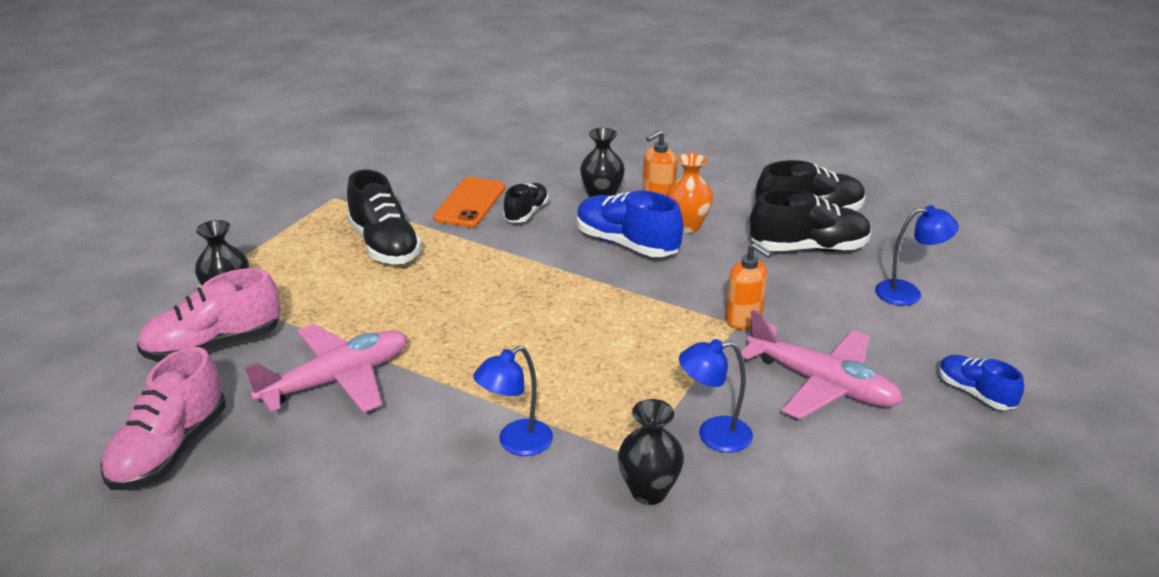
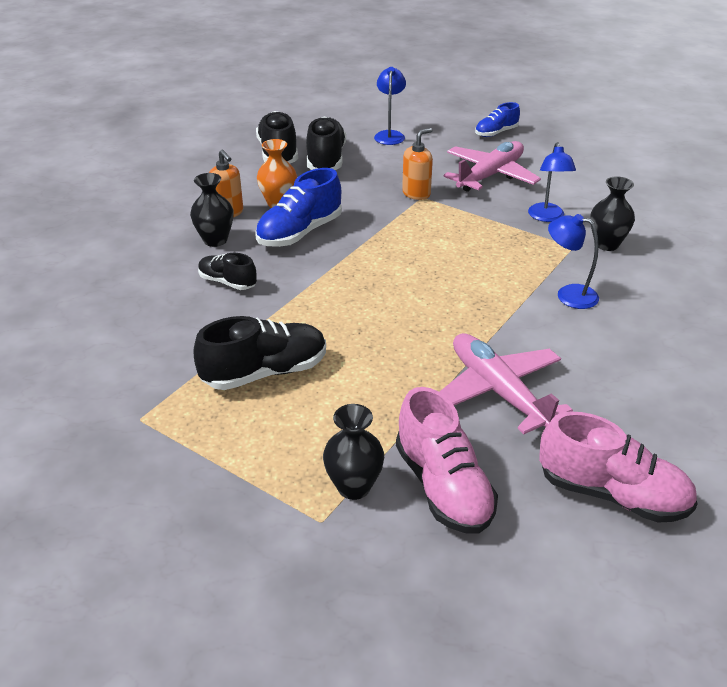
camera: 85 degrees left, 5 degrees up
(470, 203) = (194, 316): orange phone -> none
(516, 443) = (568, 295): blue lamp -> blue lamp turned 150 degrees clockwise

